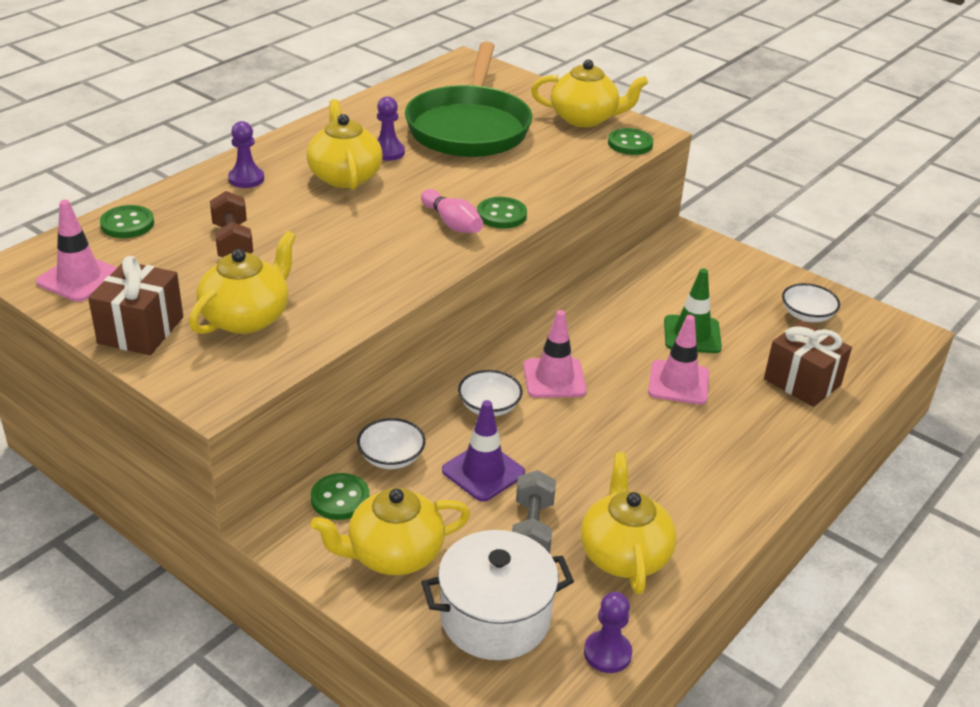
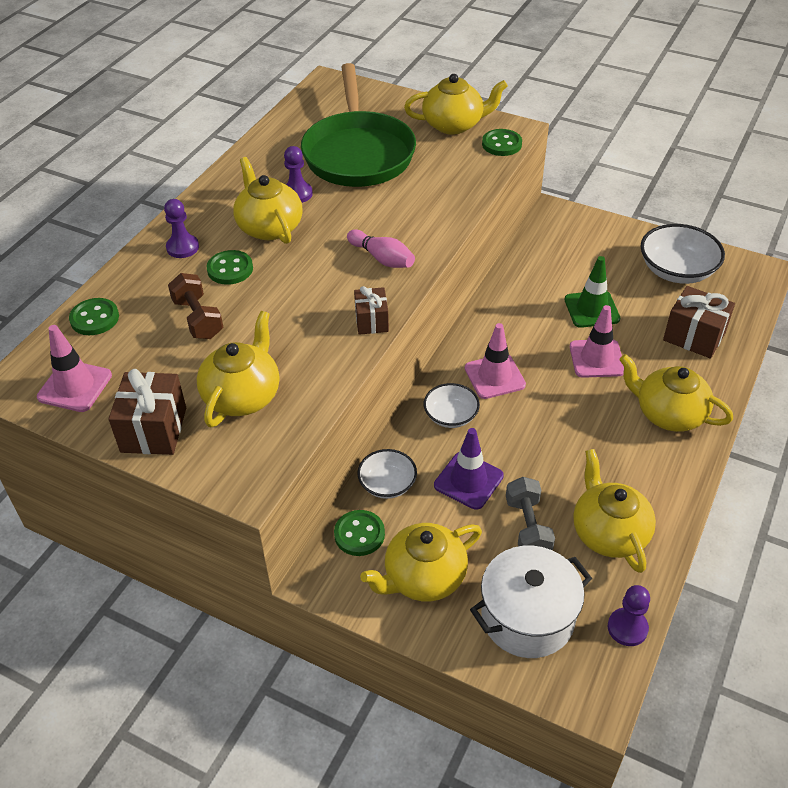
camera: 10 degrees left, 10 degrees up
(415, 276) = (371, 321): none -> brown gift
(501, 215) = (421, 241): green button -> green button (230, 269)
(741, 452) = (668, 414): none -> yellow teapot
(807, 315) = (677, 270): white bowl -> white bowl, size x1.68

